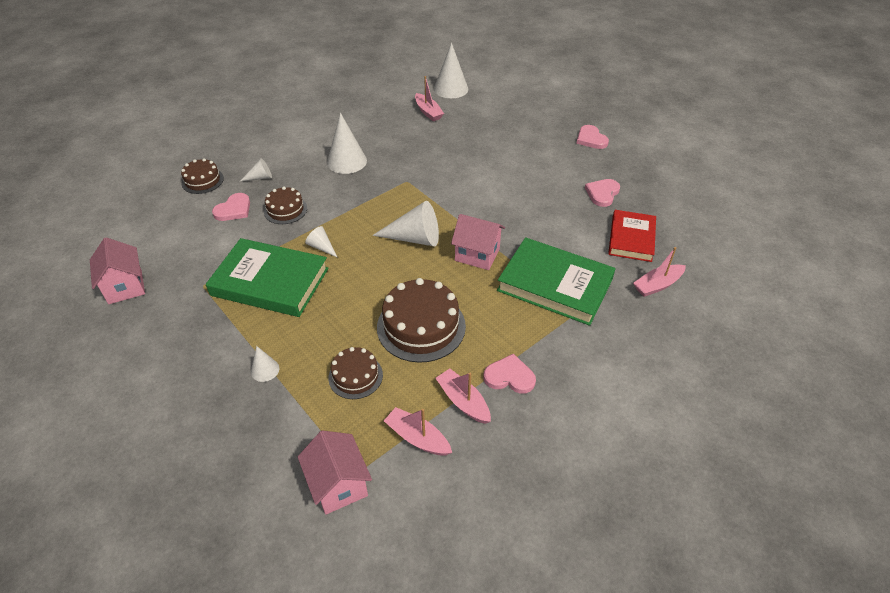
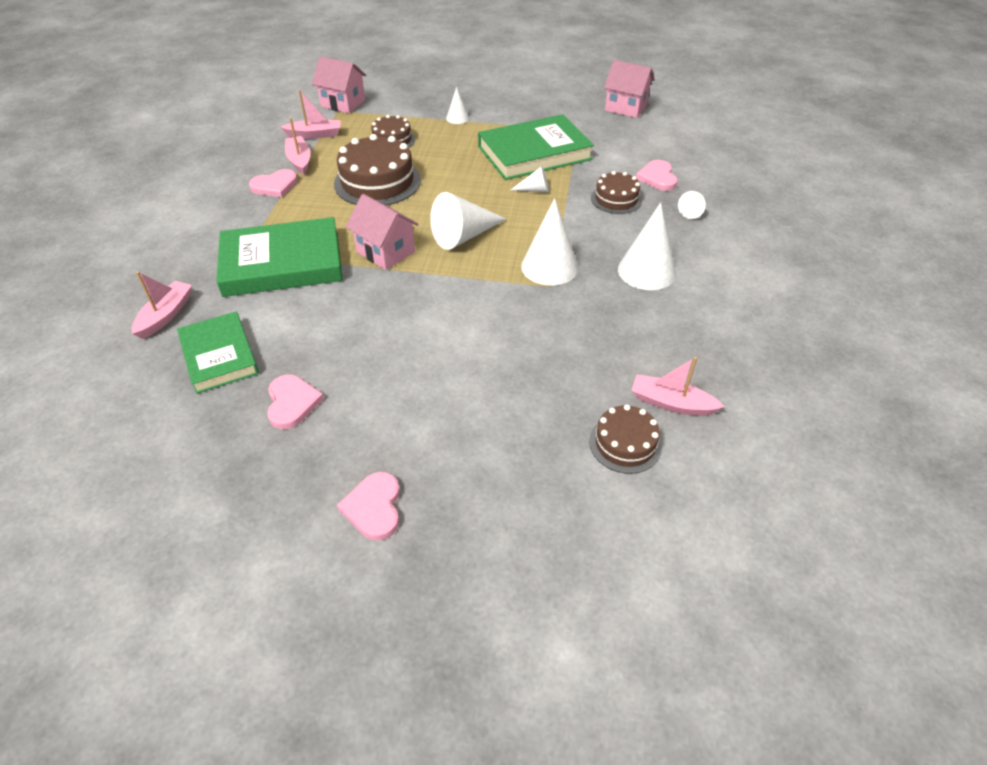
camera: 140 degrees right, 0 degrees up
(202, 181) = (731, 183): brown cake -> brown cake (625, 443)
(451, 89) = (711, 480): white cone -> white cone (549, 267)
(463, 401) = (299, 160): pink boat -> pink boat turned 120 degrees counterclockwise
(477, 254) = (386, 252): pink house -> pink house turned 60 degrees clockwise
(591, 139) = (374, 507): pink heart -> pink heart turned 120 degrees counterclockwise
(631, 238) = (219, 355): red book -> green book

